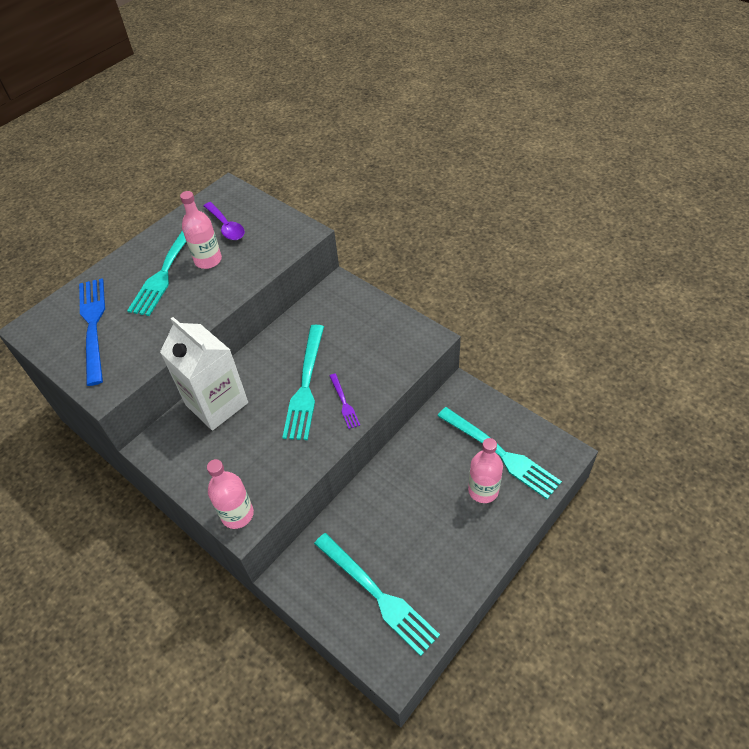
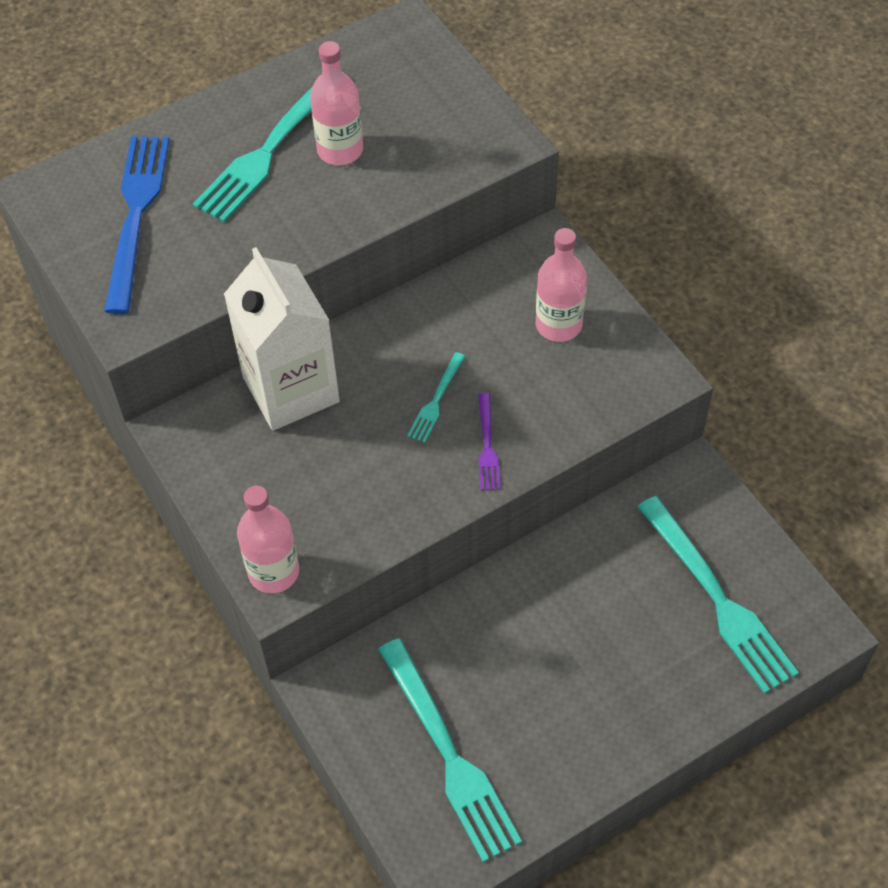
camera: 15 degrees right, 5 degrees up
(226, 226) = (386, 97): purple spoon -> none
(305, 386) = (436, 401): turquoise fork -> turquoise fork, size x0.48
(483, 490) = (667, 648): pink bottle -> pink bottle (558, 325)

